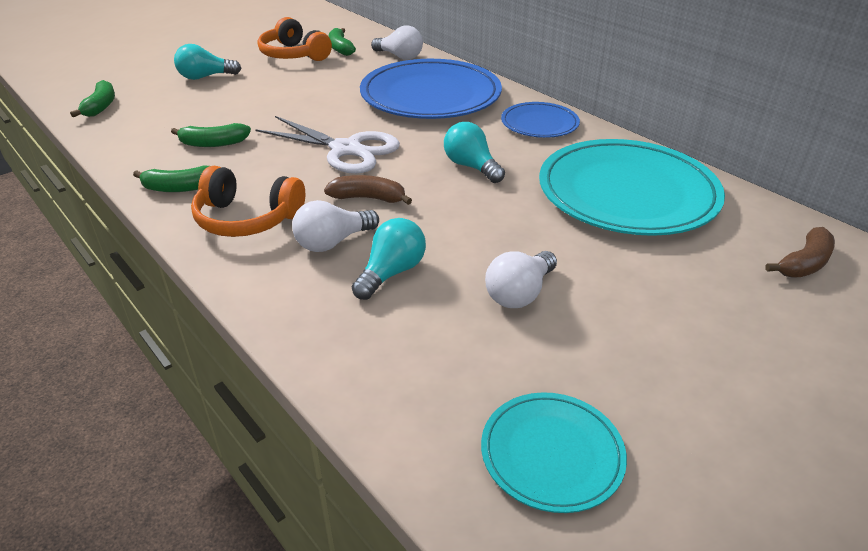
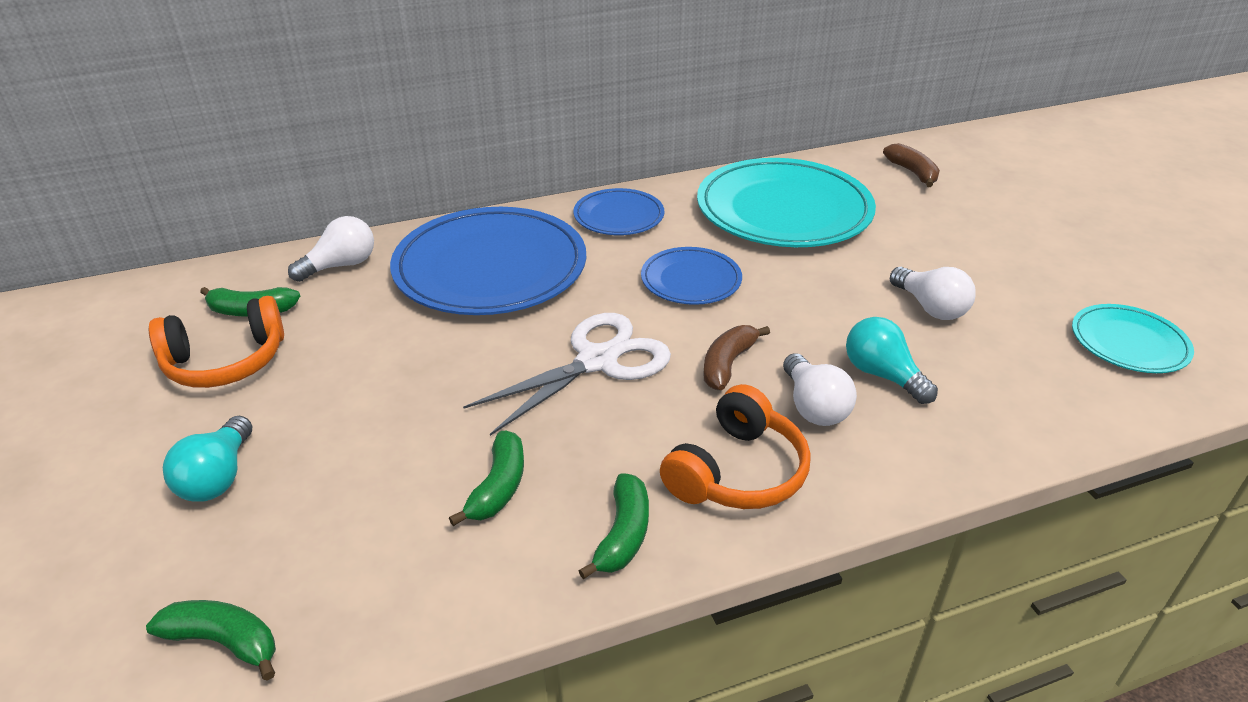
camera: 70 degrees left, 0 degrees up
(471, 167) = (691, 280): turquoise light bulb -> blue plate

